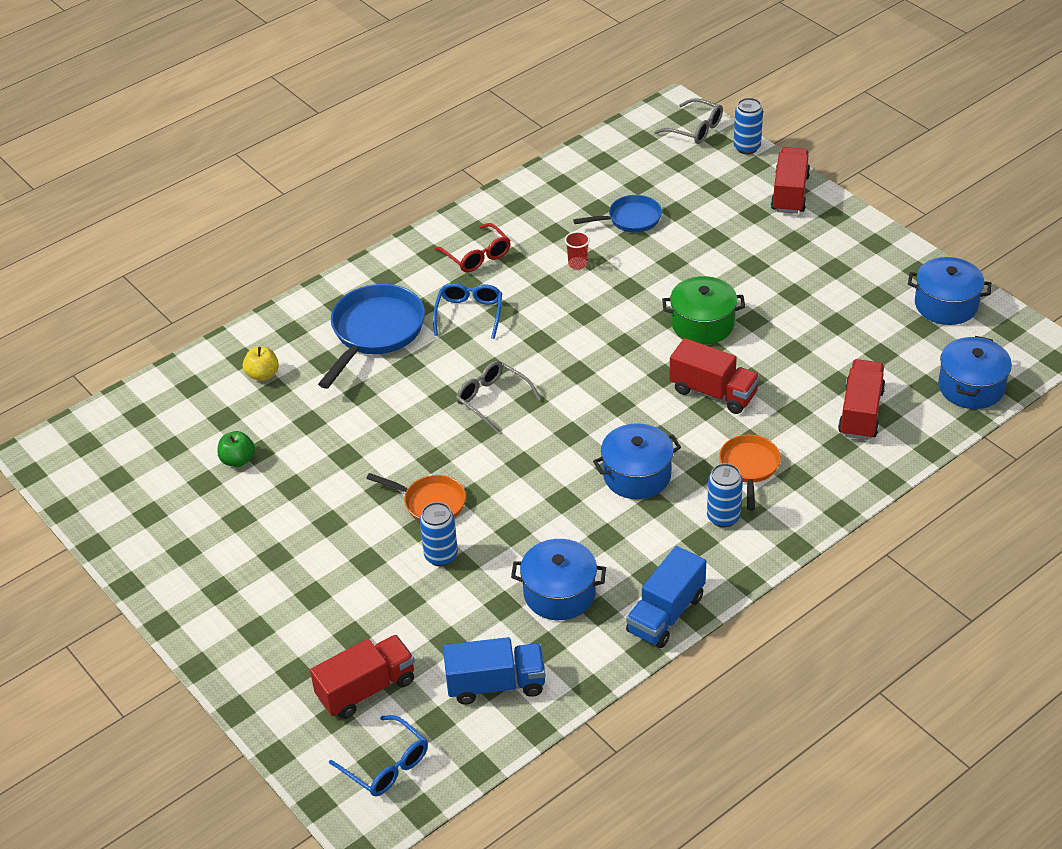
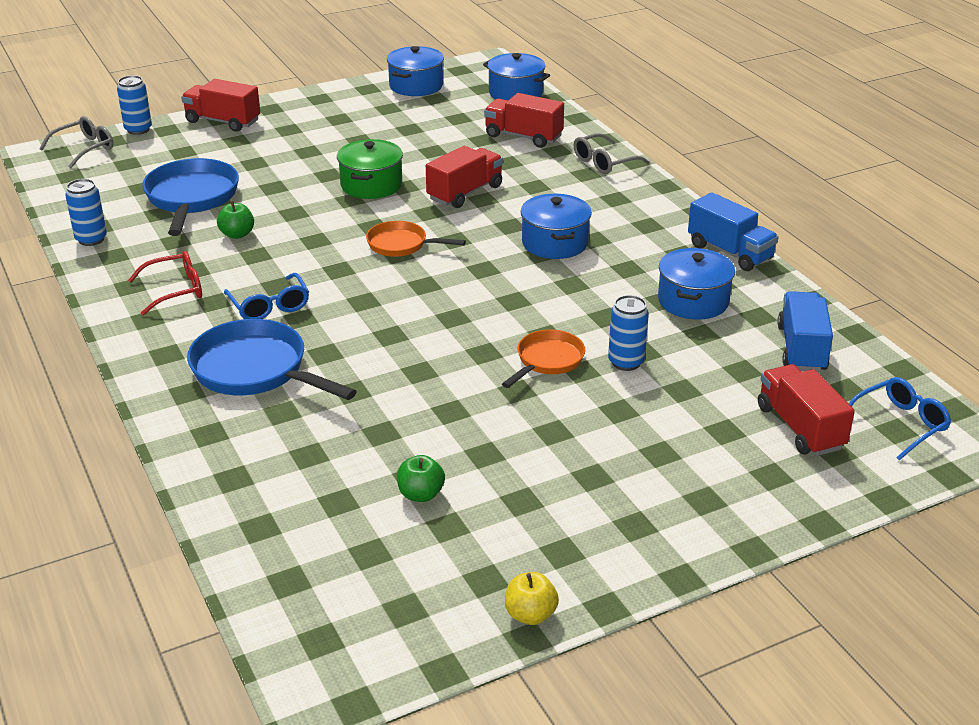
camera: 80 degrees left, 10 degrees down
(263, 375) = (276, 462): yellow apple -> yellow apple (530, 614)
(469, 314) = (269, 306): blue glasses -> blue glasses turned 135 degrees counterclockwise
(493, 400) = (412, 306): grey glasses -> grey glasses (605, 162)
(577, 264) = (237, 234): red cup -> green apple
(630, 219) = (191, 198): blue pan -> blue pan, size x1.69
(723, 517) = (622, 210): blue can -> blue can (91, 239)
(749, 467) = (567, 191): orange pan -> orange pan (401, 245)

